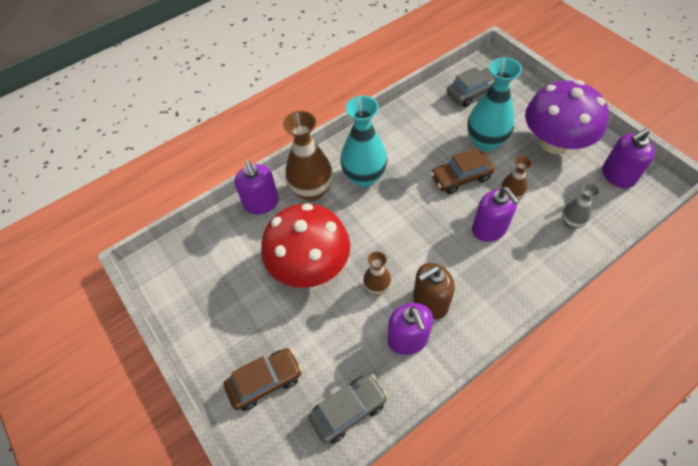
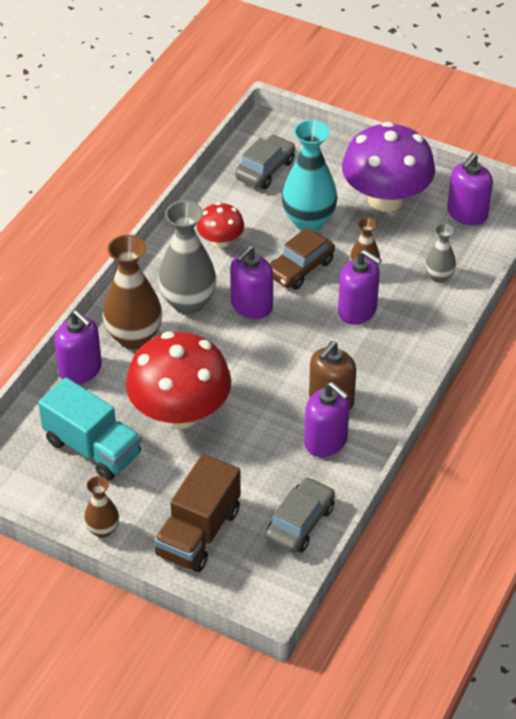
camera: 30 degrees left, 10 degrees down
(233, 270) = (93, 448): none -> turquoise truck
(265, 381) = (199, 533): brown car -> brown truck
(364, 177) = (188, 302): turquoise vase -> grey vase
(377, 287) = (267, 407): brown vase -> brown vase (103, 529)
(408, 195) = (251, 306): none -> purple soap dispenser
(412, 136) = (220, 241): none -> red mushroom

